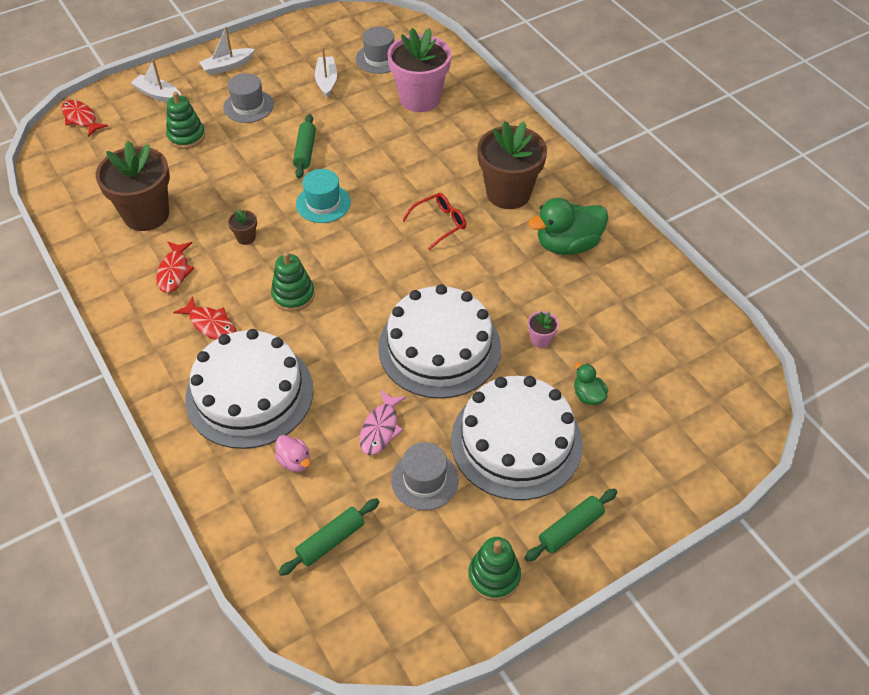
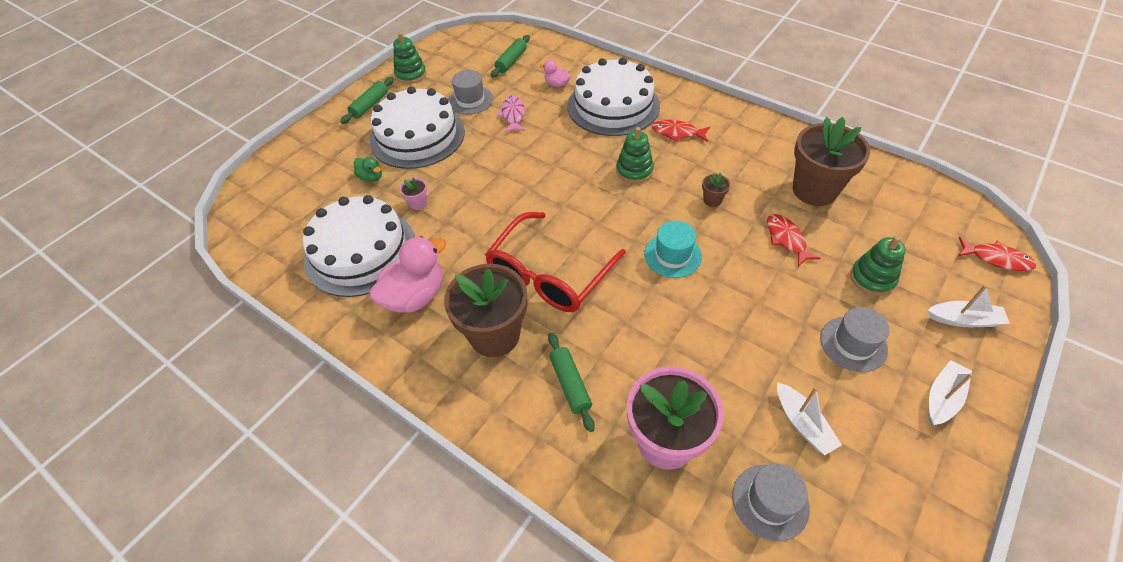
camera: 160 degrees right, 0 degrees up
(174, 272) = (741, 156): red fish -> red fish (786, 239)
(305, 151) = (738, 307): green rolling pin -> green rolling pin (570, 384)
(439, 223) = (549, 274): red glasses -> red glasses, size x2.04
(439, 347) = (497, 173): white cake -> white cake (360, 251)
(567, 245) = (415, 296): green duck -> pink duck

